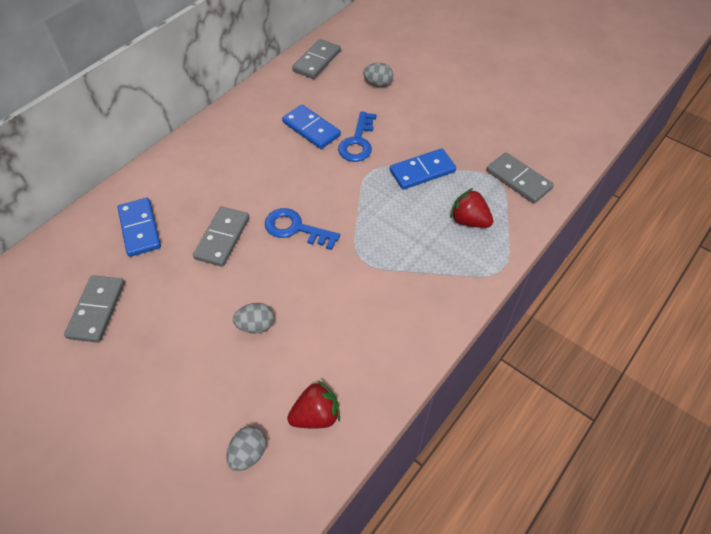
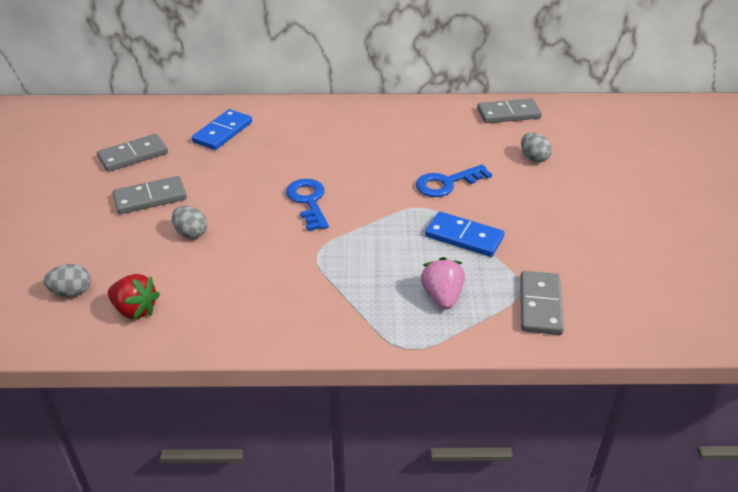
camera: 50 degrees right, 15 degrees down
(222, 238) = (256, 172): grey domino -> grey domino (150, 198)
(311, 129) = (426, 152): blue domino -> none
(469, 221) = (442, 296): red strawberry -> pink strawberry

